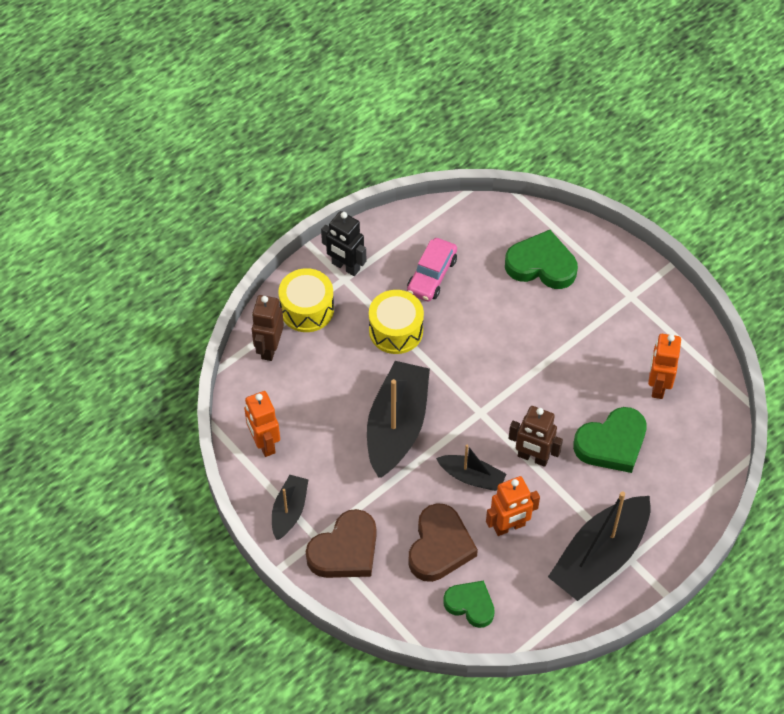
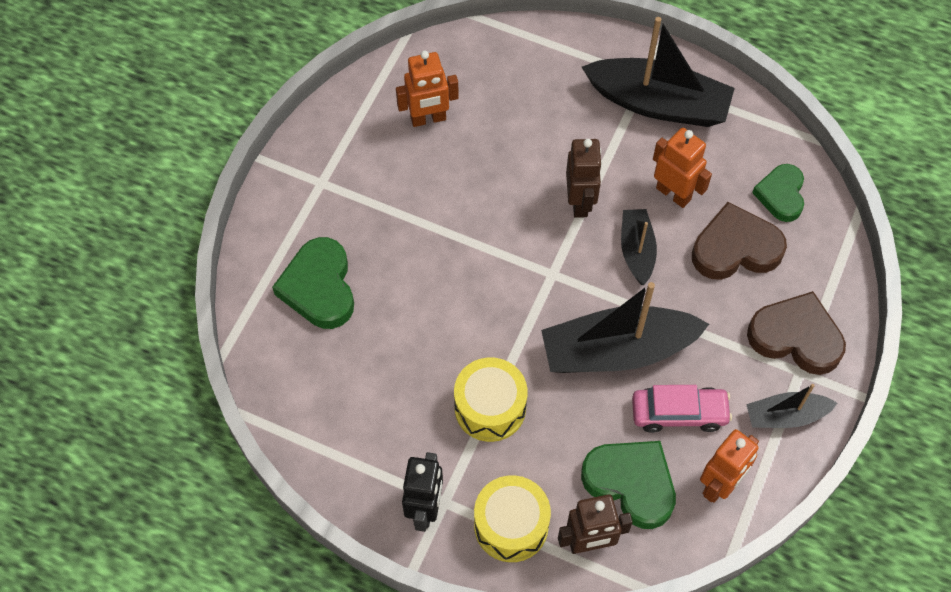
camera: 115 degrees left, 5 degrees up
(432, 275) = (391, 401): pink car -> pink car (679, 413)
(612, 443) = (522, 136): green heart -> green heart (631, 483)

